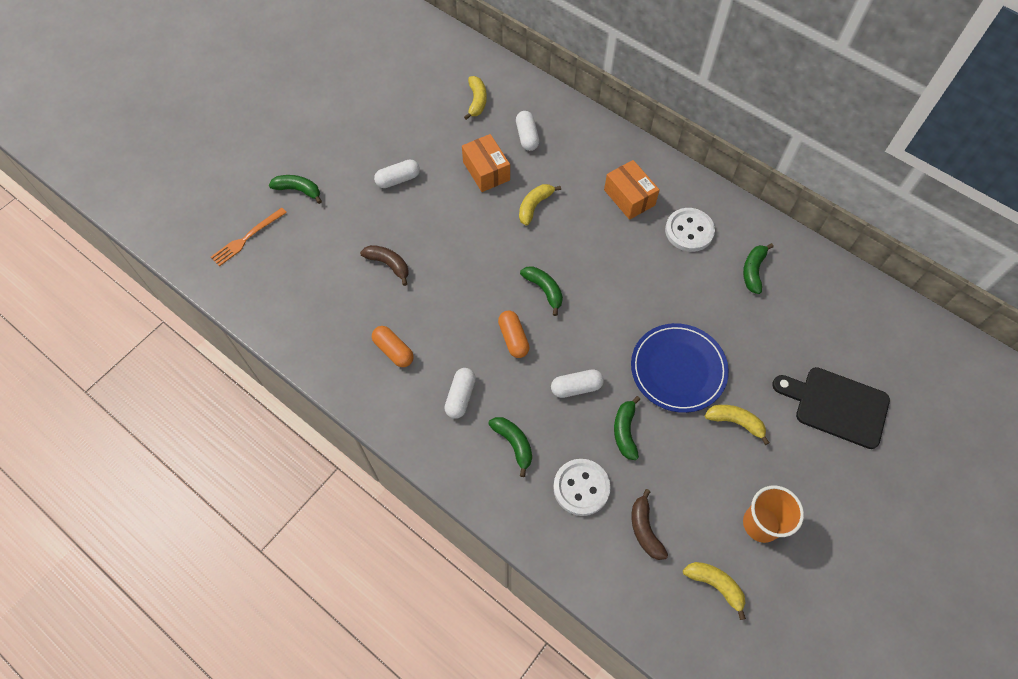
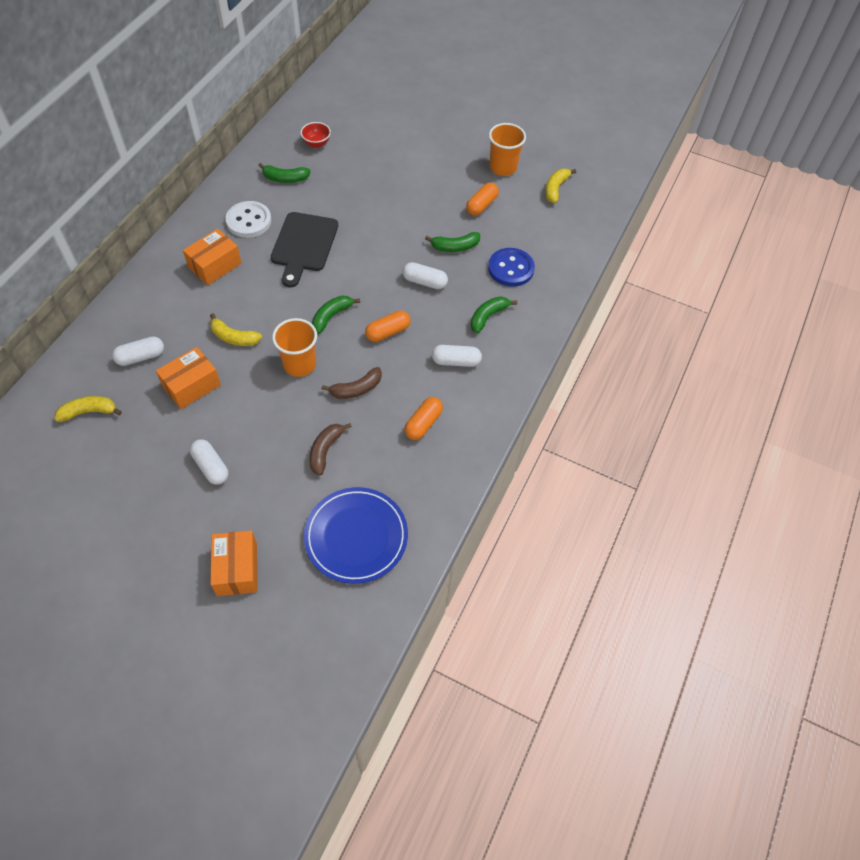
camera: 105 degrees left, 5 degrees down
(247, 238) = (314, 606): orange fork -> none
(298, 190) = (237, 569): green banana -> orange box
(490, 255) = (299, 364): none -> orange cup
(576, 387) = (425, 282): white capsule -> white capsule turned 45 degrees counterclockwise
(581, 488) = (511, 269): white button -> blue button
(645, 529) = (530, 228): brown banana -> brown banana (356, 389)
(678, 369) = (390, 219): blue plate -> blue plate (356, 536)
(692, 478) = (481, 205): none -> orange capsule
(735, 422) = (428, 184): yellow banana -> none
(813, 310) = (316, 143): none -> red bowl
(836, 406) = (398, 131): black cutting board -> black cutting board (304, 245)

